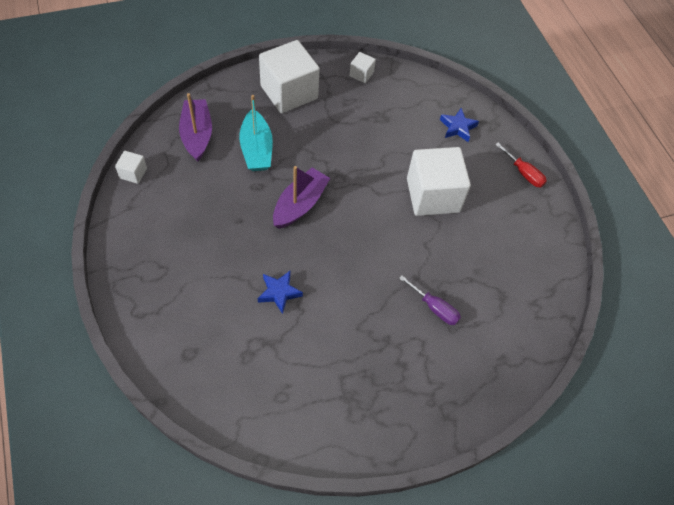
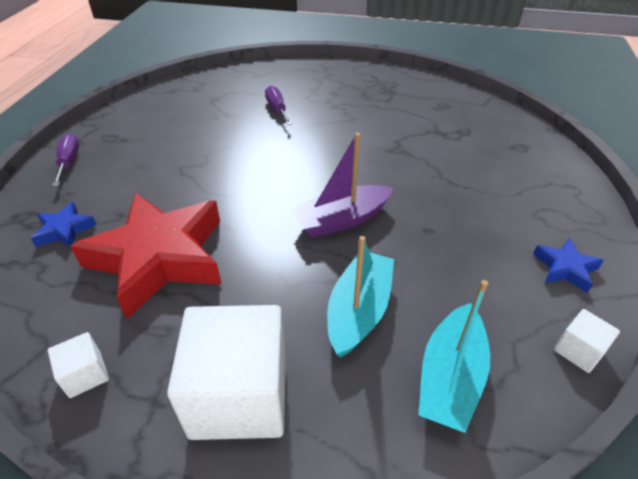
camera: 145 degrees left, 15 degrees down
(197, 135) = (450, 377): purple boat -> turquoise boat
(279, 292) = (412, 158): blue star -> blue star (565, 268)
(386, 134) = (159, 258): none -> red star
(433, 195) = (184, 176): white cube -> none
(523, 173) = (69, 162): red screwdriver -> purple screwdriver

